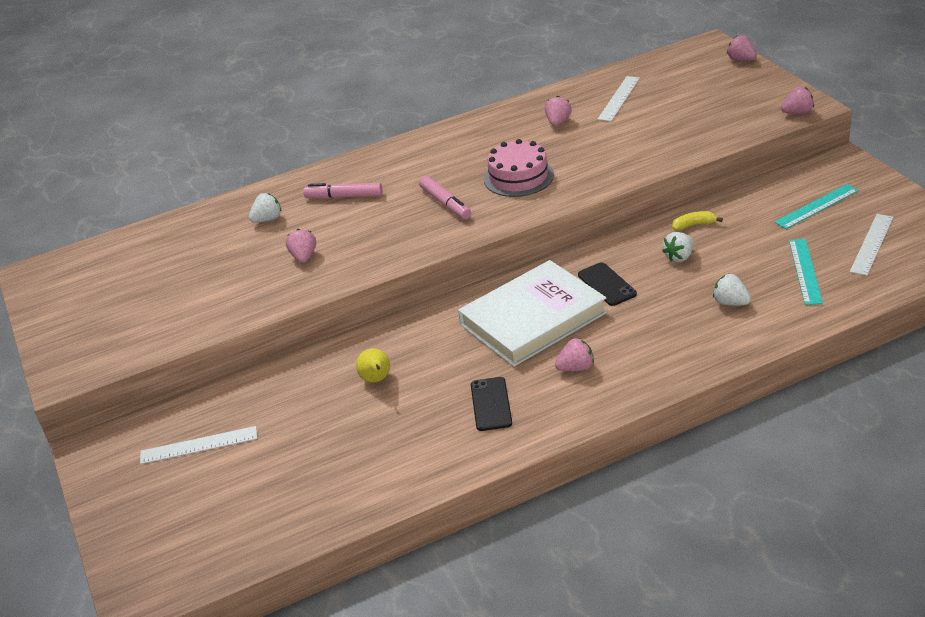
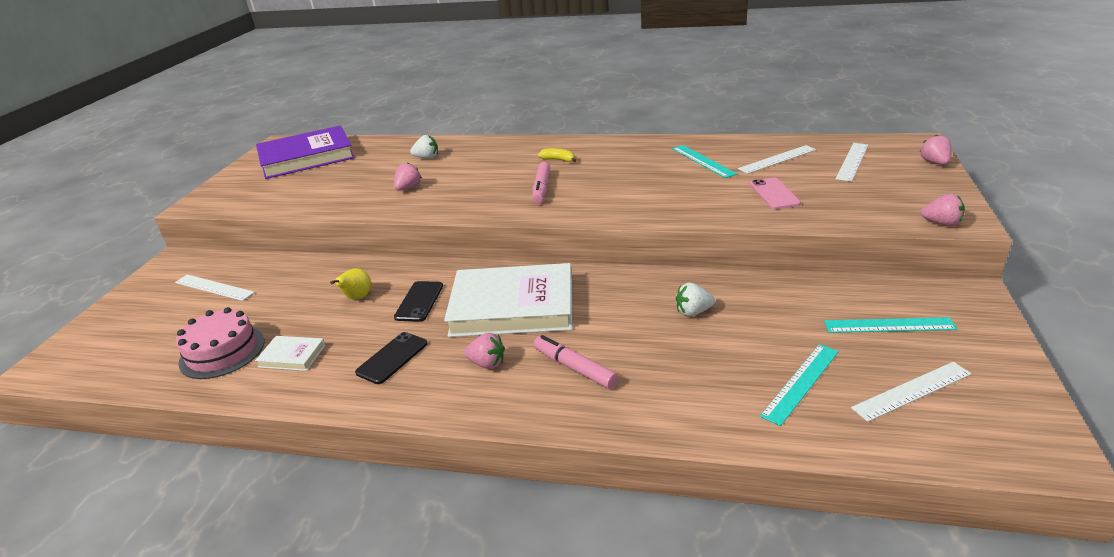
camera: 35 degrees right, 5 degrees down
(109, 274) = (306, 157): none -> purple book
(344, 197) = (488, 160): pink marker -> pink marker (574, 368)
(396, 449) = (292, 356): none -> white book
(518, 177) = (617, 189): pink cake -> pink cake (222, 352)
(558, 122) = (703, 161): pink strawberry -> turquoise ruler
(606, 284) = (603, 306): black phone -> black phone (419, 301)
(655, 132) = (774, 194): none -> pink phone
(680, 80) = (852, 161): none -> white ruler
(694, 225) = (741, 290): yellow banana -> yellow banana (558, 160)
(730, 303) = (687, 376): white strawberry -> none

